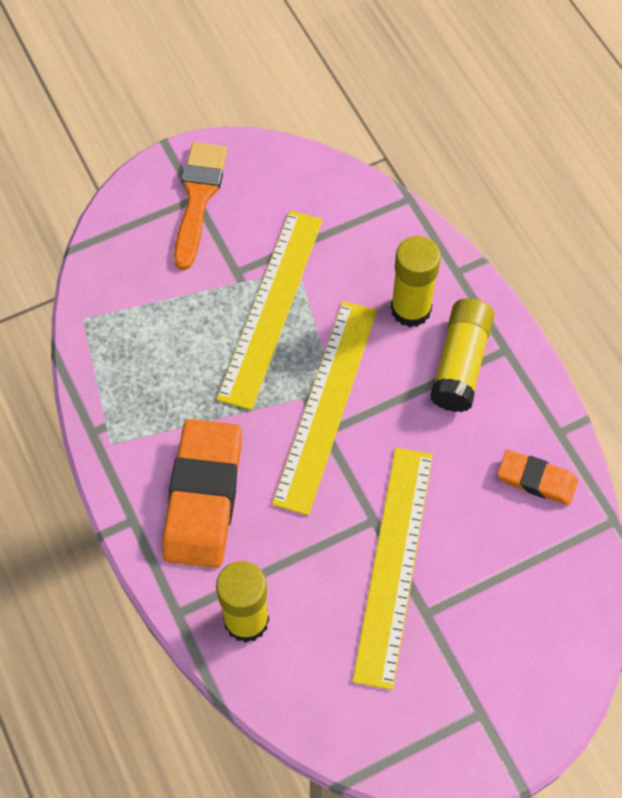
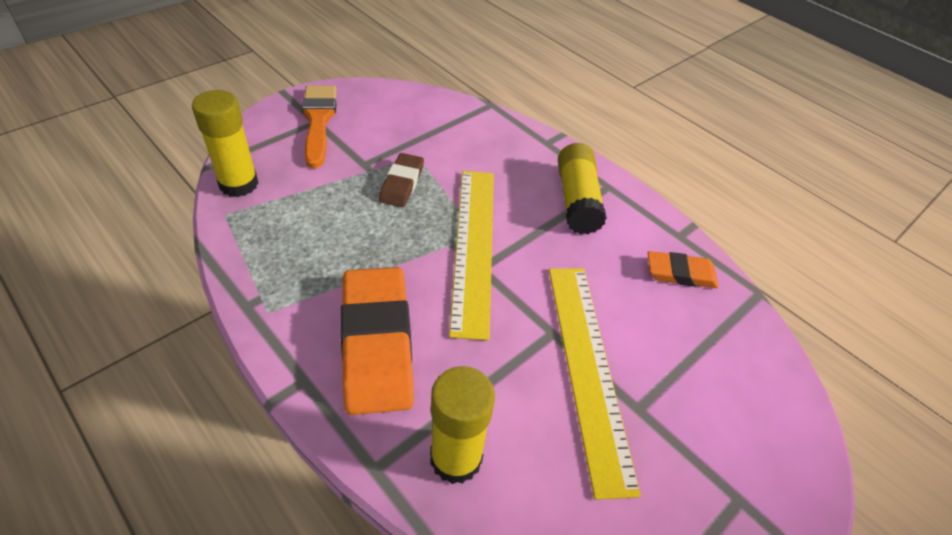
camera: 20 degrees left, 15 degrees down
(271, 307) = (402, 183): yellow ruler -> brown eraser
(411, 309) = (520, 170): yellow glue stick -> yellow glue stick (238, 184)

